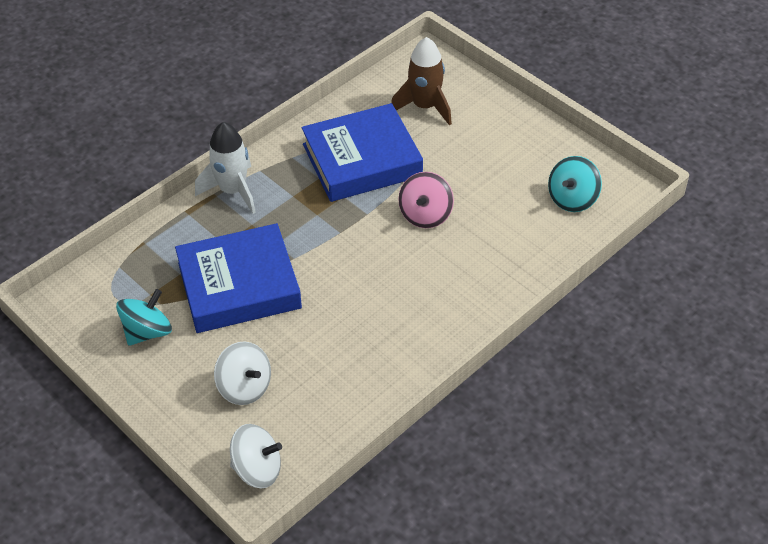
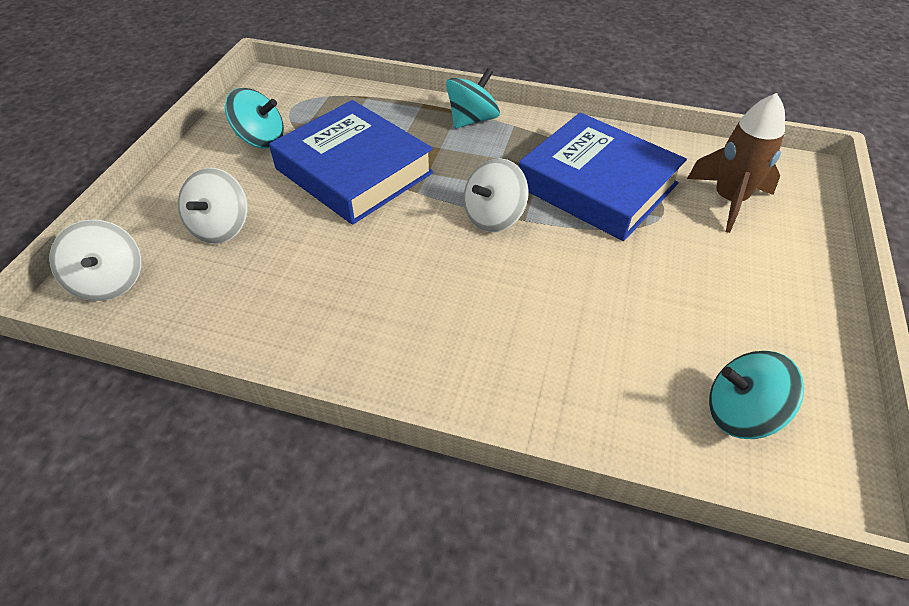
camera: 60 degrees right, 0 degrees up
(233, 191) = (472, 120): white rocket -> turquoise spinning top
(352, 228) = (493, 217): none -> white spinning top
(425, 215) = (567, 268): pink spinning top -> none

